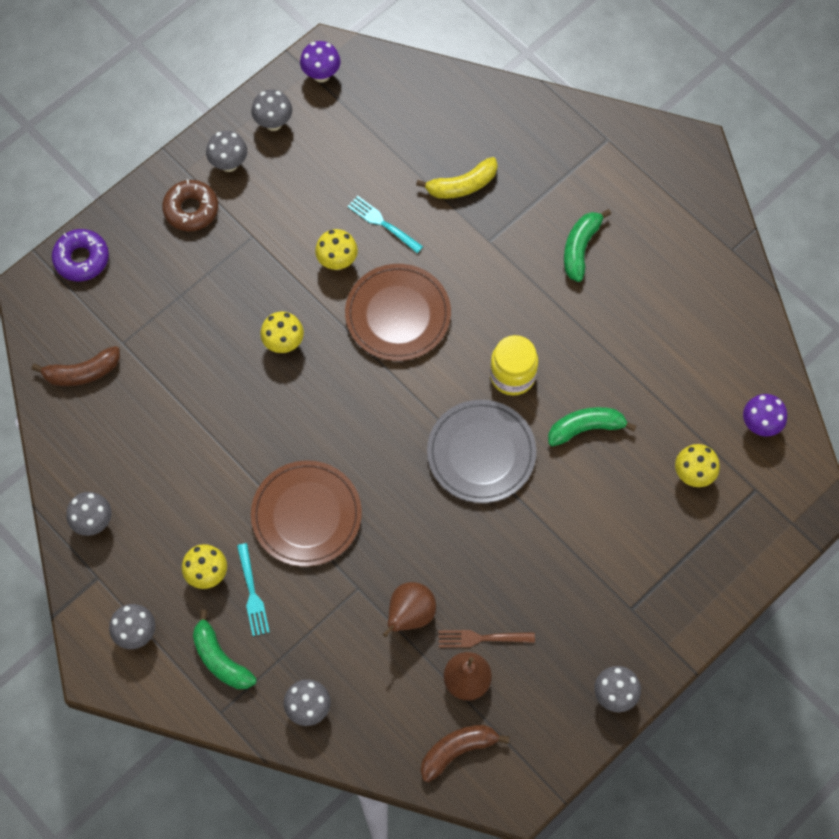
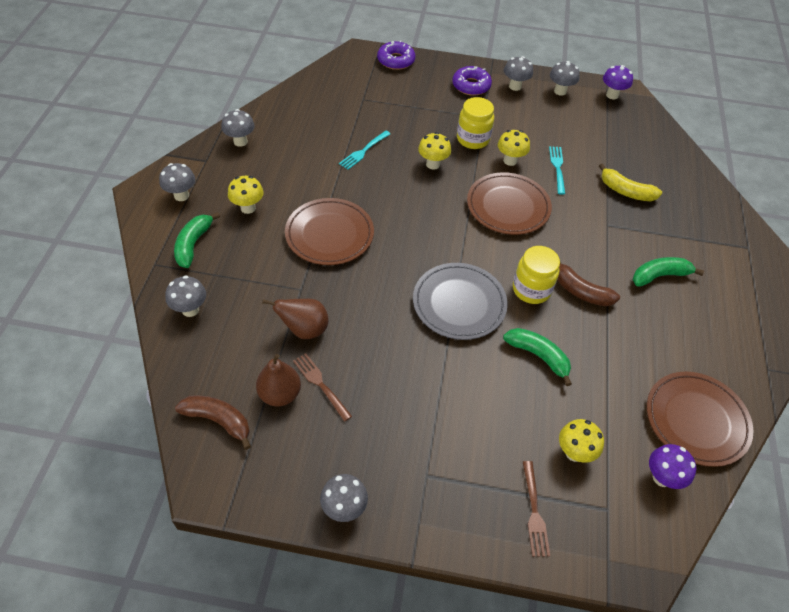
camera: 50 degrees right, 15 degrees down
(82, 372) = (329, 92): brown banana -> brown banana (580, 291)
(191, 209) = (471, 86): brown donut -> purple donut
(252, 592) = (252, 236): turquoise fork -> turquoise fork (364, 151)
(277, 274) = (473, 139): none -> yellow jar
(718, 547) = (534, 511): none -> brown fork
(734, 353) = (696, 420): none -> brown plate

